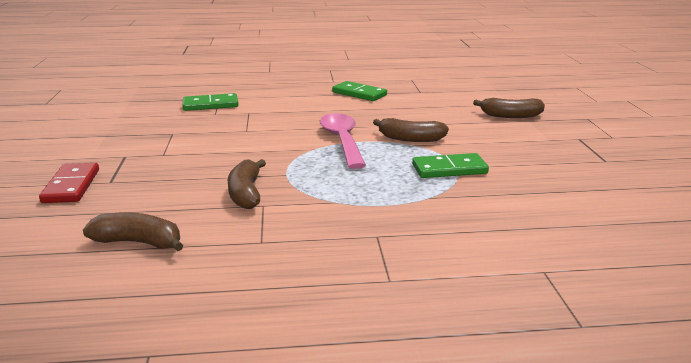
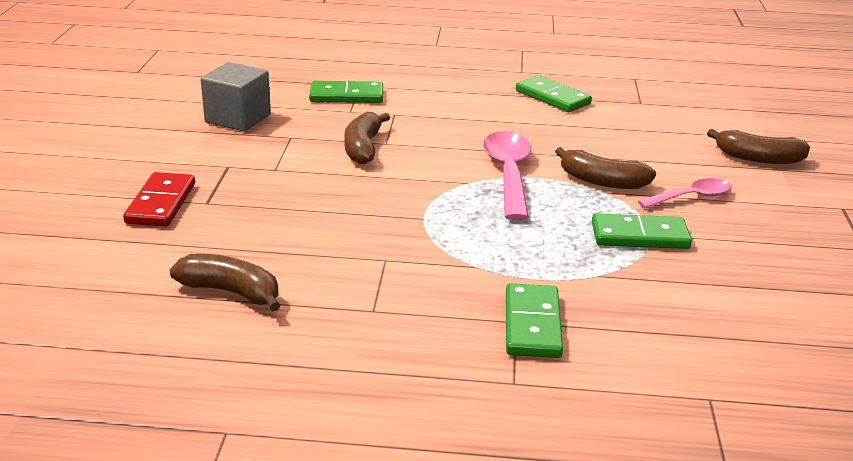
camera: 10 degrees right, 5 degrees up
(129, 125) = (238, 118): none -> grey cube
(246, 193) = (368, 240): brown banana -> brown banana (363, 148)
(390, 236) = (532, 324): none -> green domino
(476, 142) = (691, 197): none -> pink spoon

